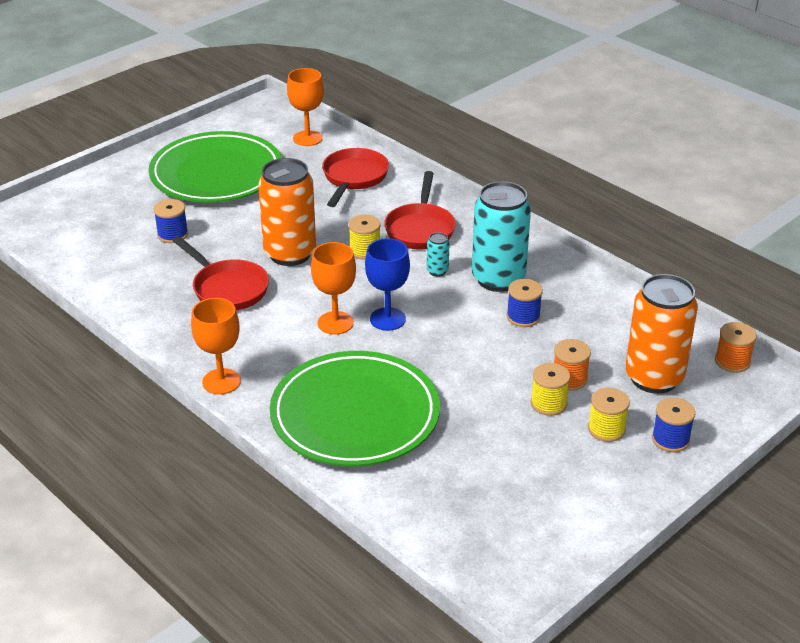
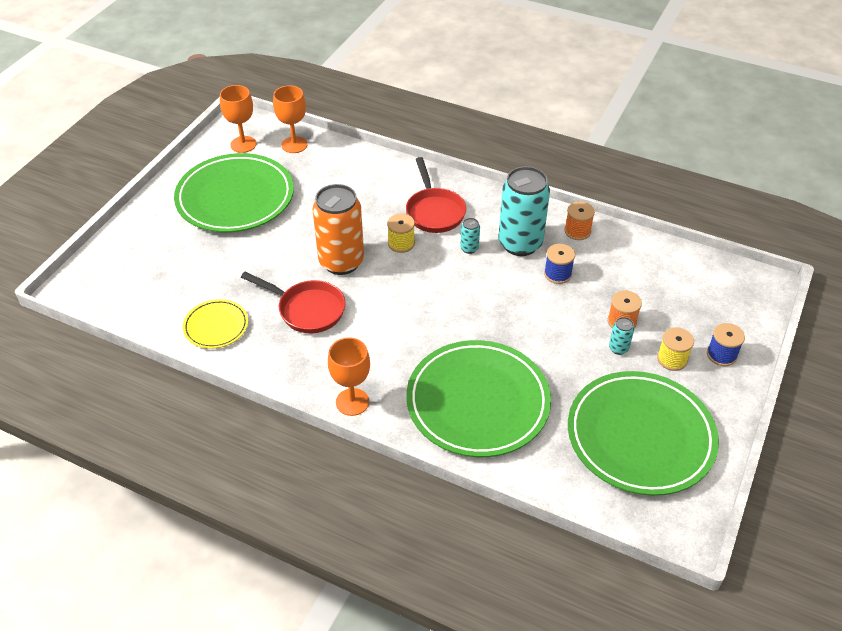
camera: 20 degrees left, 10 degrees up
(126, 282) = (216, 326): none -> yellow plate
(172, 234) = (230, 268): blue spool -> none
(335, 323) = (415, 319): orange goblet -> orange goblet (243, 144)
(353, 178) = (354, 175): red pan -> none
(387, 319) = (454, 304): blue goblet -> none
(519, 493) = (640, 436): none -> green plate
(548, 403) = (618, 348): yellow spool -> turquoise can
(654, 378) = (681, 303): orange can -> none
(732, 361) = (728, 273): orange spool -> orange spool (577, 231)

